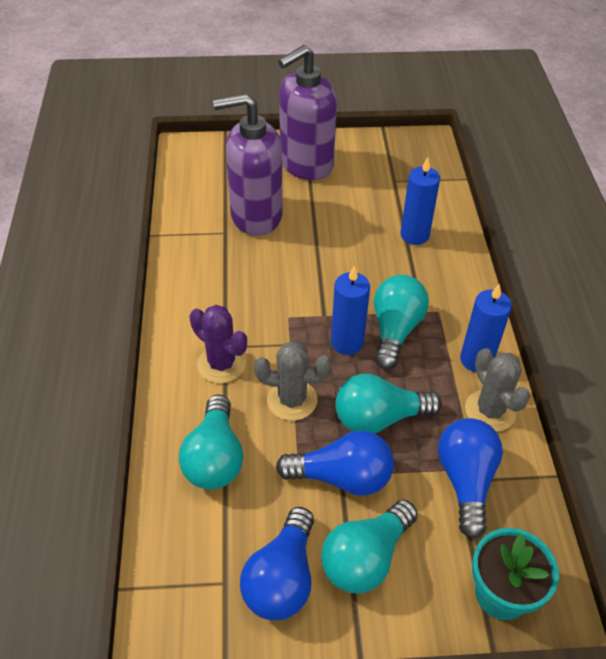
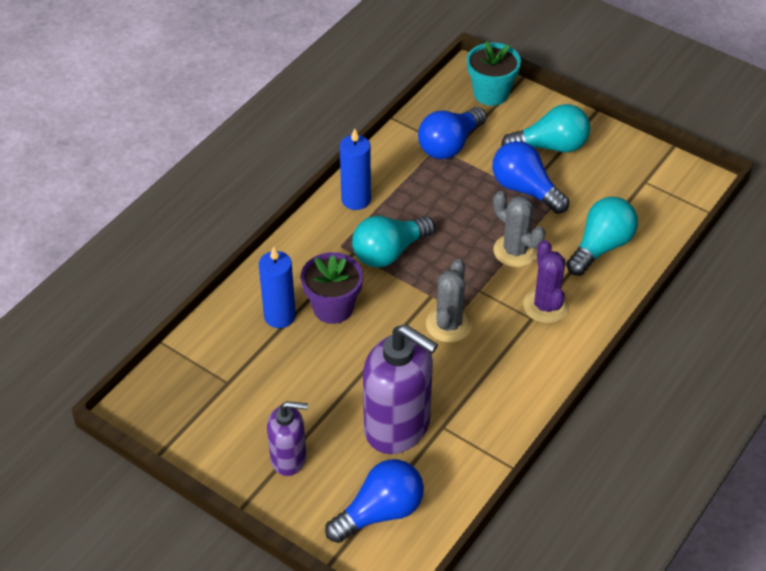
camera: 140 degrees left, 0 degrees up
(282, 578) = (609, 164): blue light bulb -> blue light bulb (380, 512)
(306, 164) = (289, 458): purple soap dispenser -> purple soap dispenser, size x0.58
(347, 342) = (435, 265): blue candle -> none
(379, 418) = (466, 206): turquoise light bulb -> none
(386, 262) = (333, 308): none -> purple flower pot
(490, 411) = (387, 168): grey cactus -> grey cactus (448, 324)

